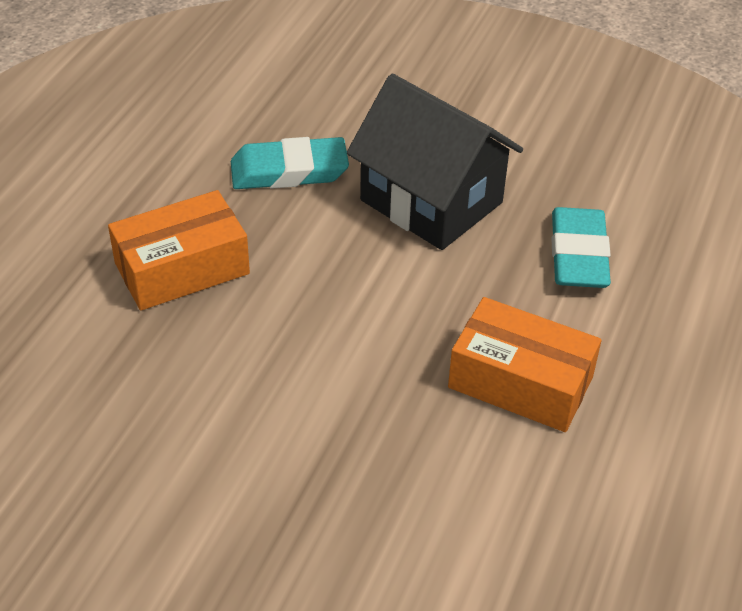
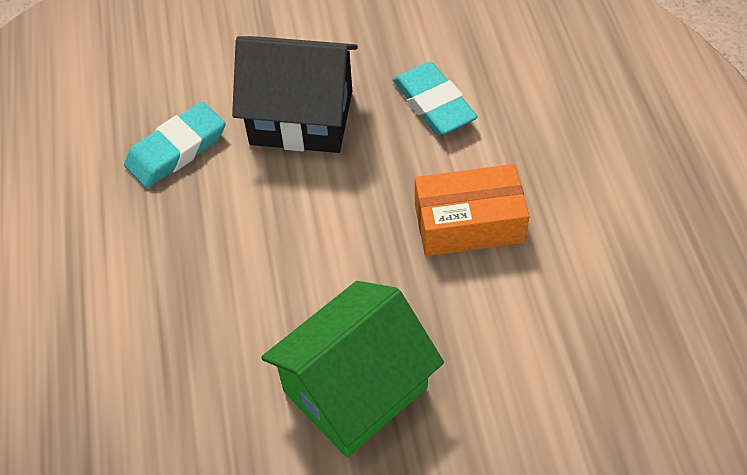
camera: 30 degrees left, 10 degrees up
(182, 268) = (160, 276): orange box -> none
(273, 467) = (355, 389): none -> green house

